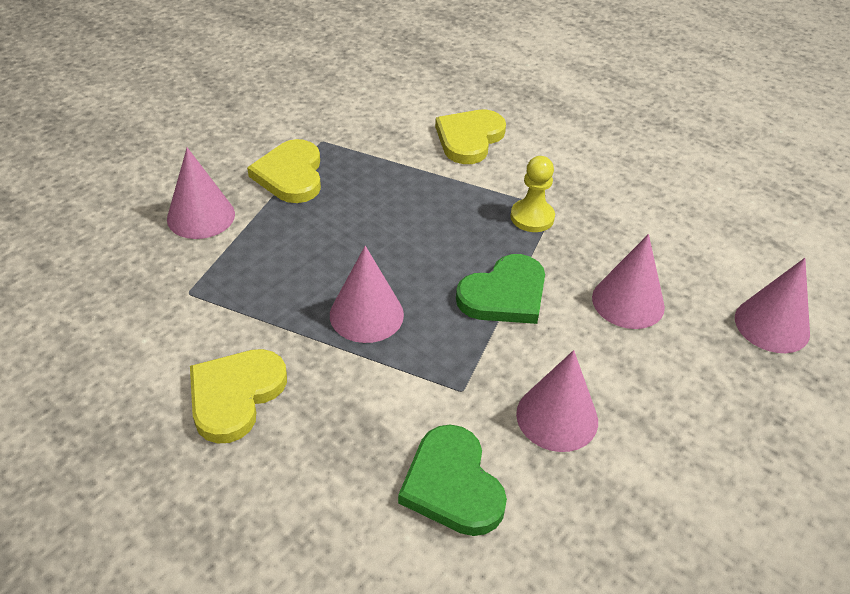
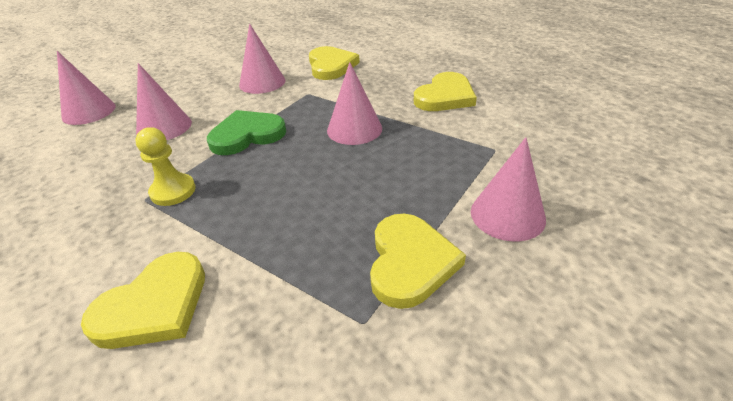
camera: 165 degrees left, 5 degrees down
(452, 485) = (331, 66): green heart -> yellow heart

